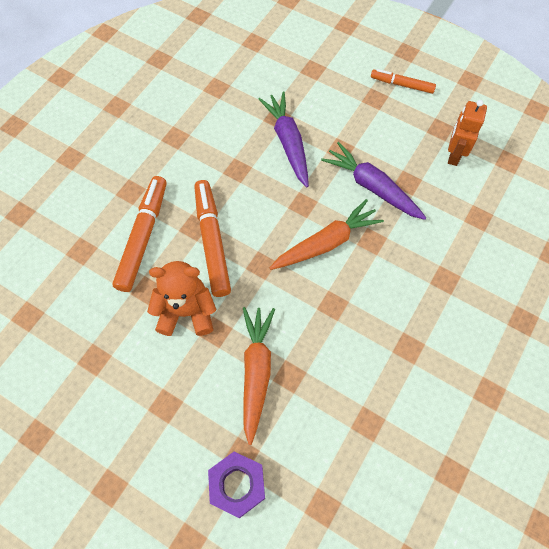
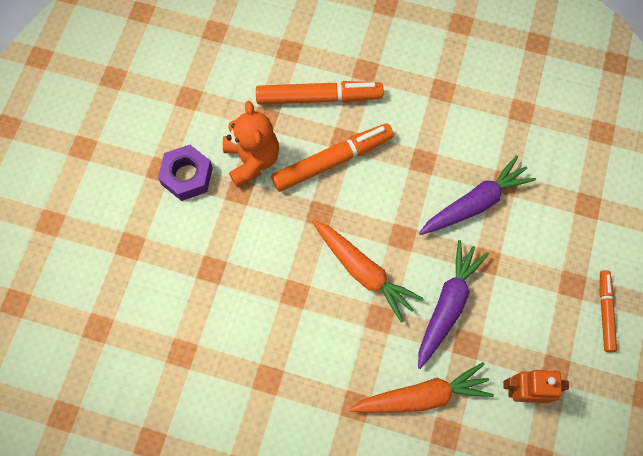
camera: 75 degrees right, 5 degrees up
(237, 485) = (103, 249): purple nut -> purple nut (187, 176)
(256, 372) = (208, 238): orange carrot -> orange carrot (422, 396)

